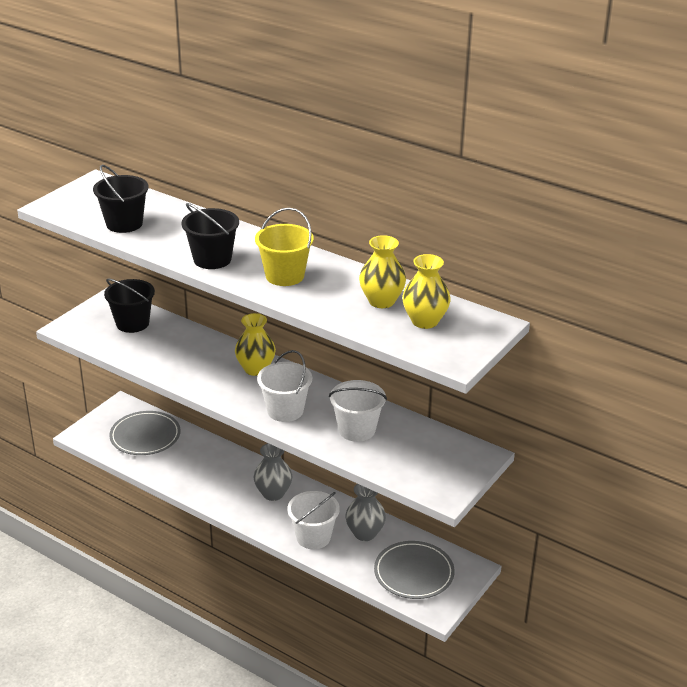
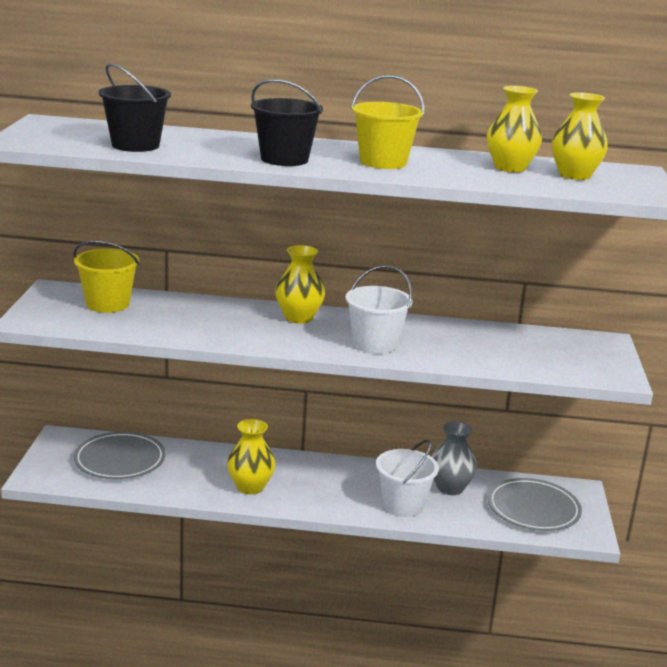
camera: 30 degrees left, 10 degrees down
(132, 323) = (108, 304): black bucket -> yellow bucket
(215, 486) = (250, 487): none -> yellow vase
(273, 493) = (320, 477): grey vase -> none
(357, 430) = (467, 345): white bucket -> none

